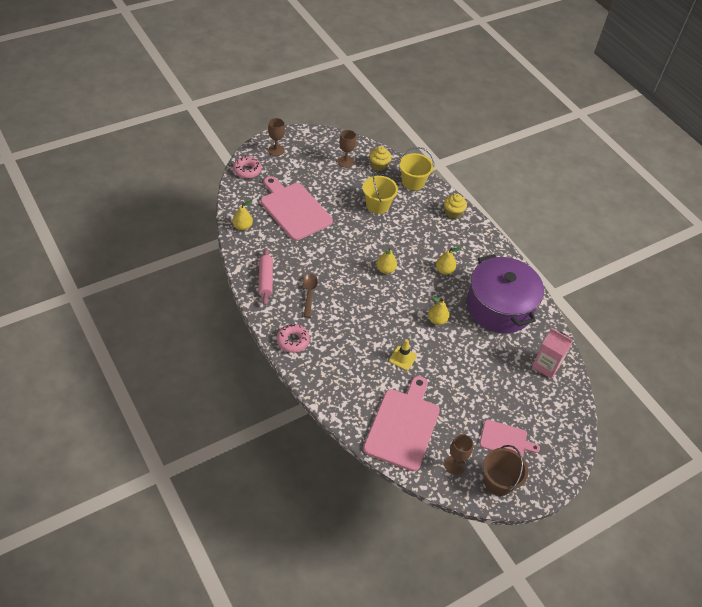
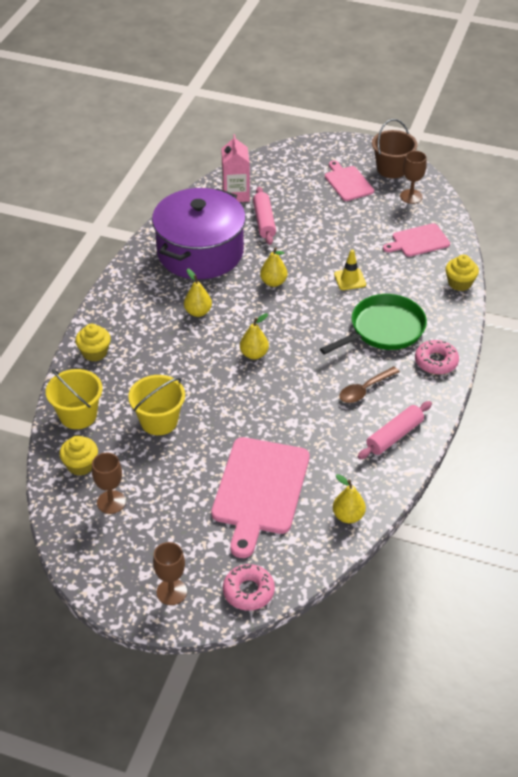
camera: 125 degrees left, 5 degrees down
(341, 412) = (459, 283): none -> yellow cupcake
(343, 339) = (384, 329): none -> green pan
(403, 426) = (418, 241): pink cutting board -> pink cutting board, size x0.56
(502, 359) = (264, 221): none -> pink rolling pin

